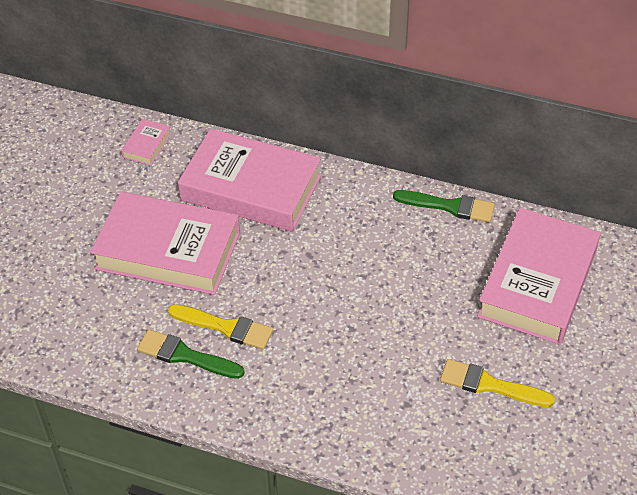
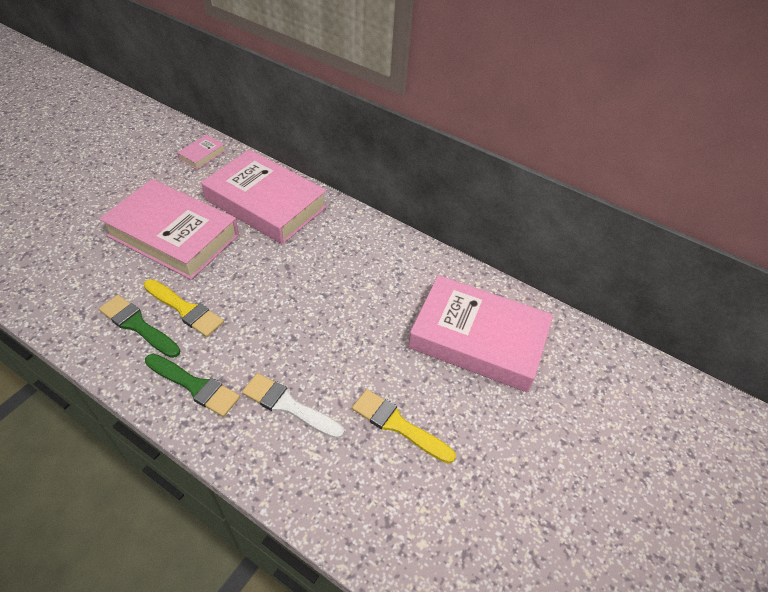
camera: 10 degrees right, 0 degrees up
(377, 394) = (288, 405): none -> white brush
(449, 206) = (423, 255): green brush -> green brush (195, 386)
(537, 283) = (478, 339): pink book -> pink book turned 75 degrees clockwise

